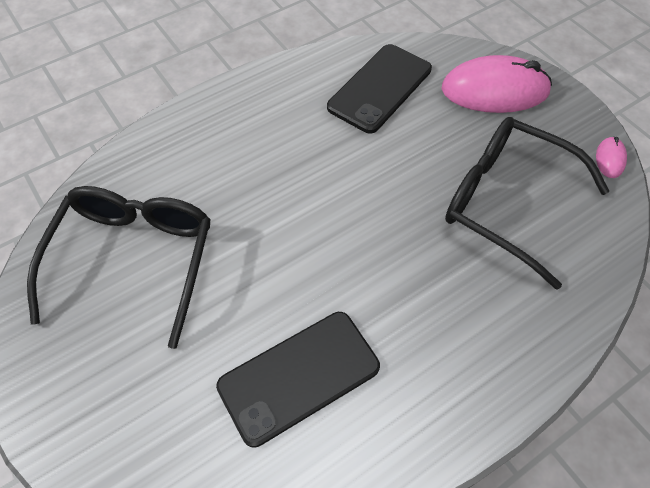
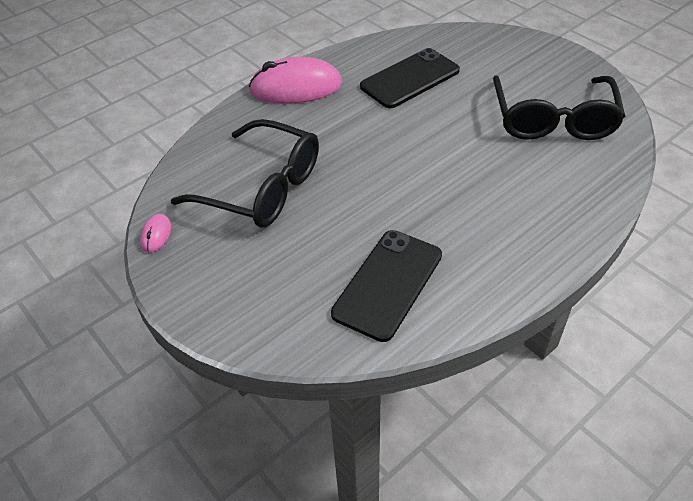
camera: 175 degrees right, 10 degrees down
(494, 91) = (258, 296): pink mouse -> pink mouse (296, 87)

